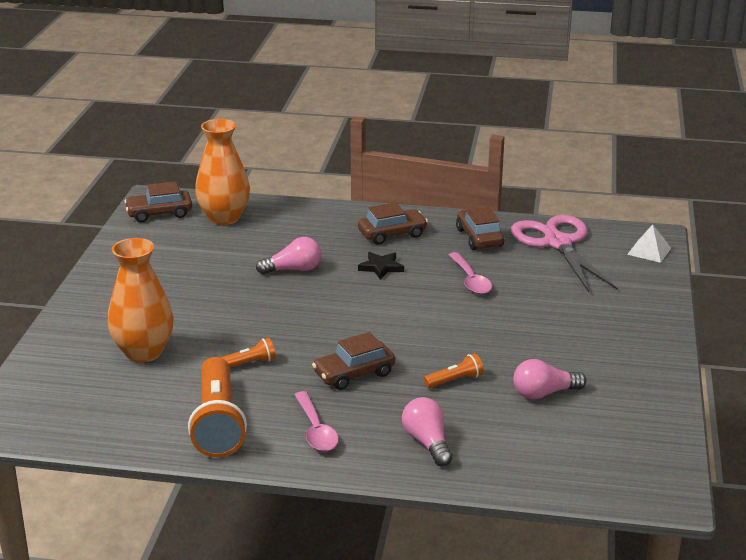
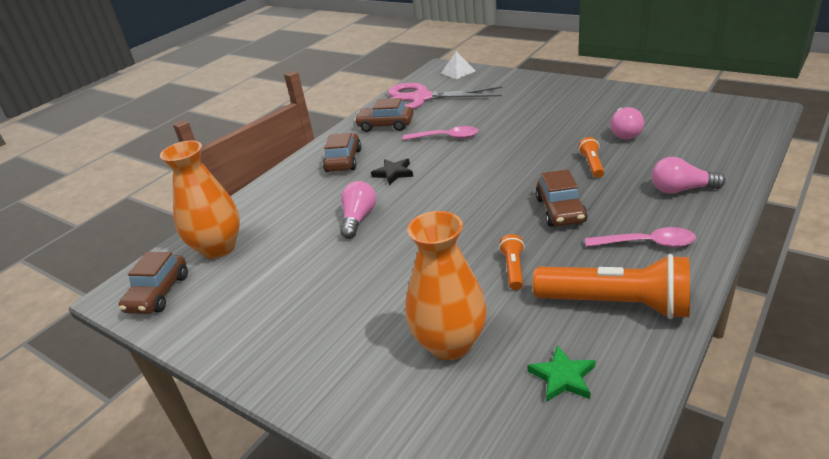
camera: 60 degrees left, 5 degrees up
(123, 408) = (562, 377): none -> green star

